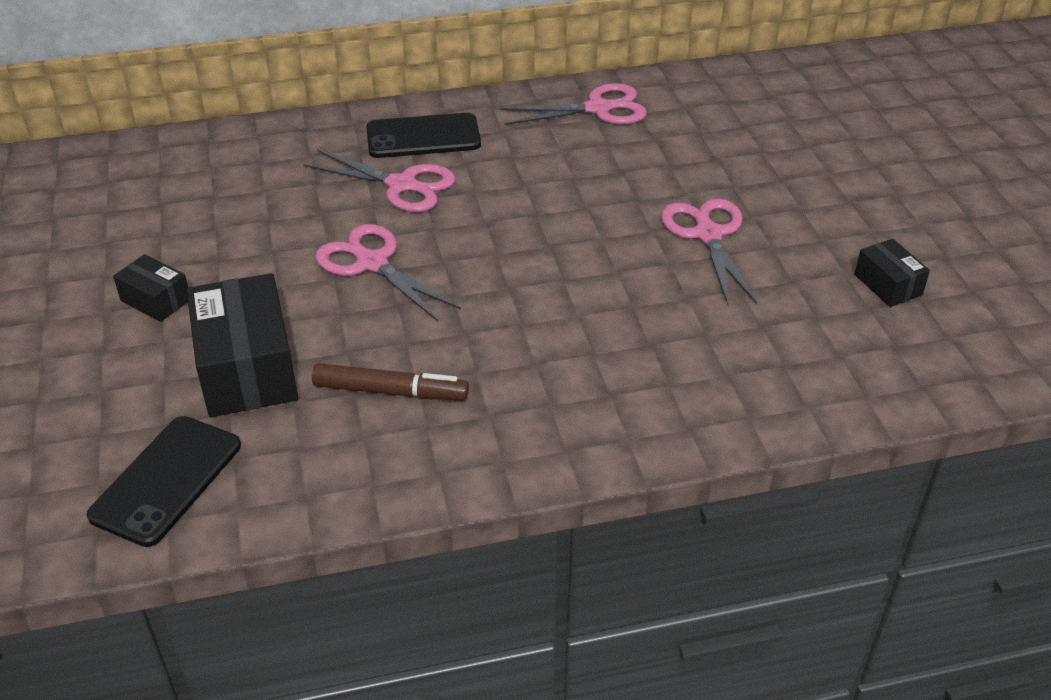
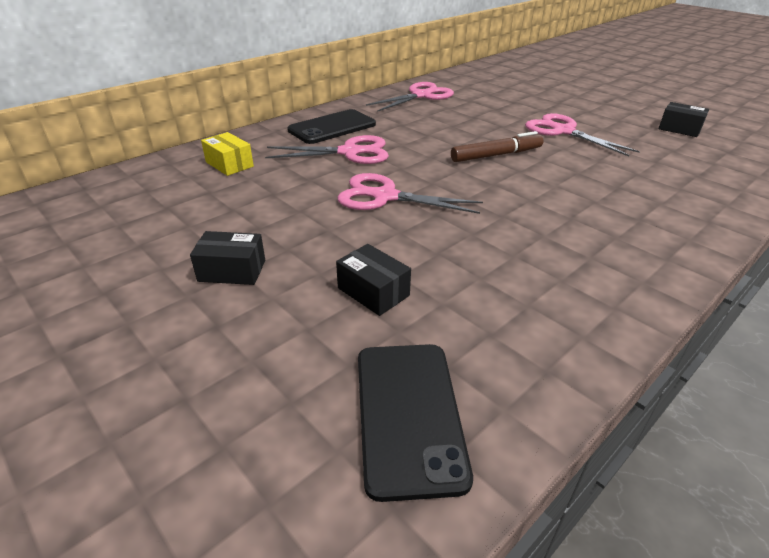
camera: 30 degrees left, 5 degrees down
(247, 368) = (373, 292): black box -> black box, size x0.51
(262, 163) = (229, 164): none -> yellow box
(390, 391) = (505, 267): brown marker -> brown marker (496, 155)

